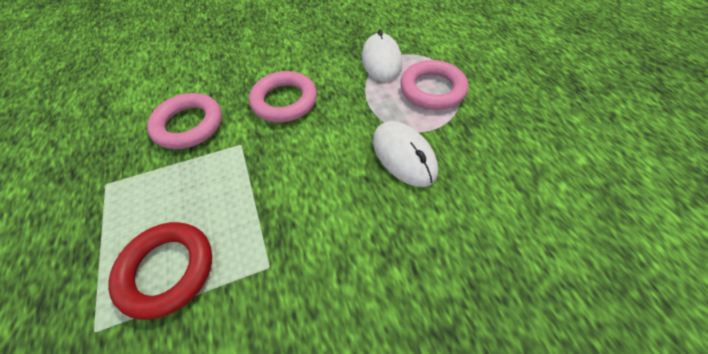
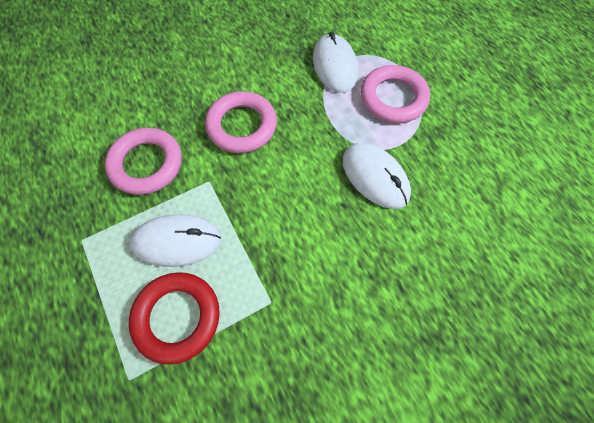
camera: 10 degrees left, 10 degrees up
(193, 195) = (177, 241): none -> white mouse

